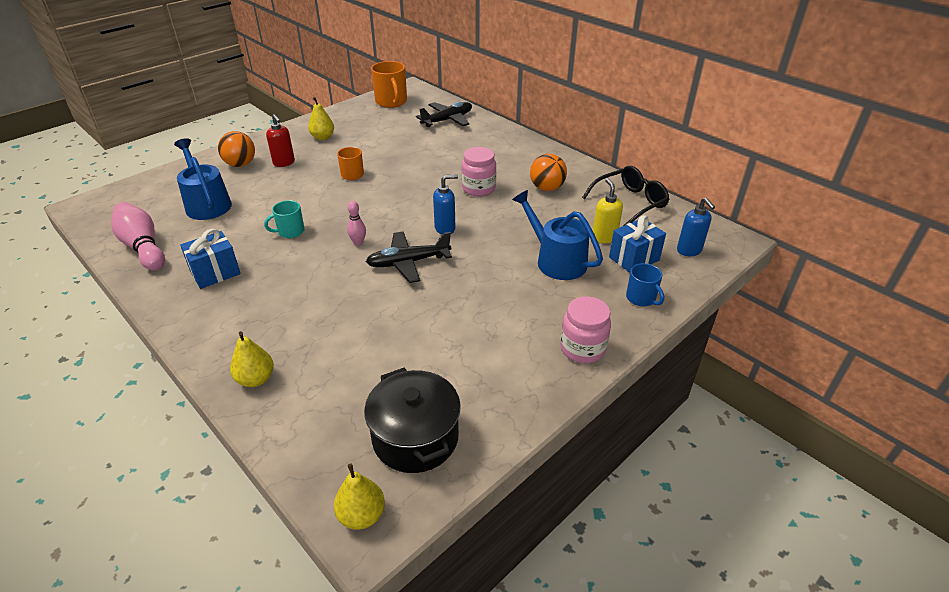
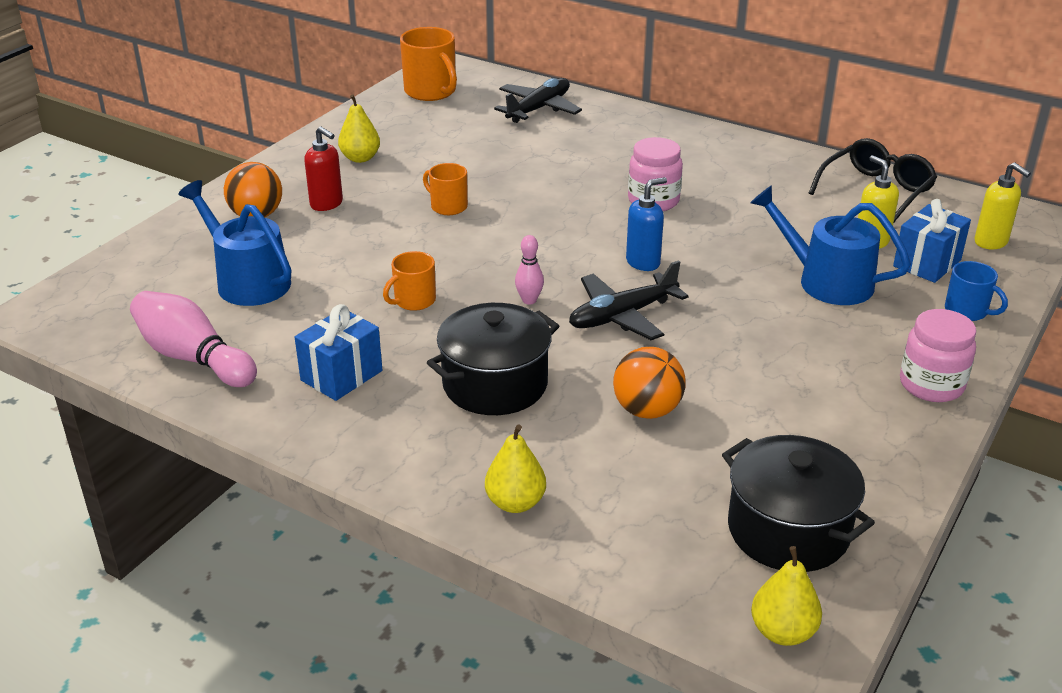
camera: 15 degrees left, 5 degrees down
(290, 231) = (414, 301): turquoise mug -> orange mug
(299, 295) = (495, 384): none -> black pot
(547, 188) = (750, 187): orange ball -> orange ball (647, 410)
(689, 251) = (991, 242): blue soap dispenser -> yellow soap dispenser

